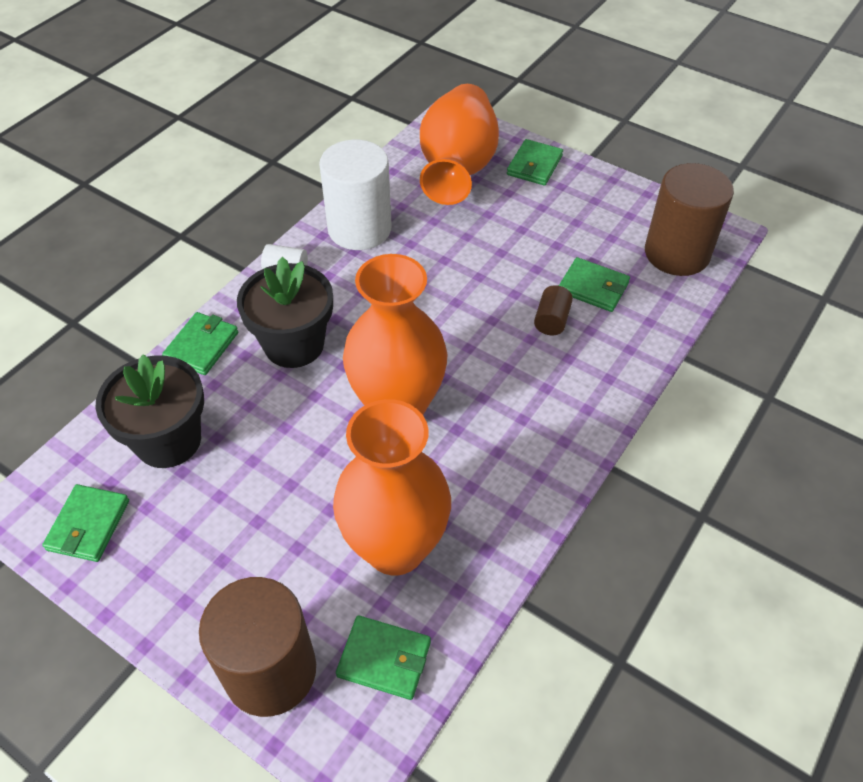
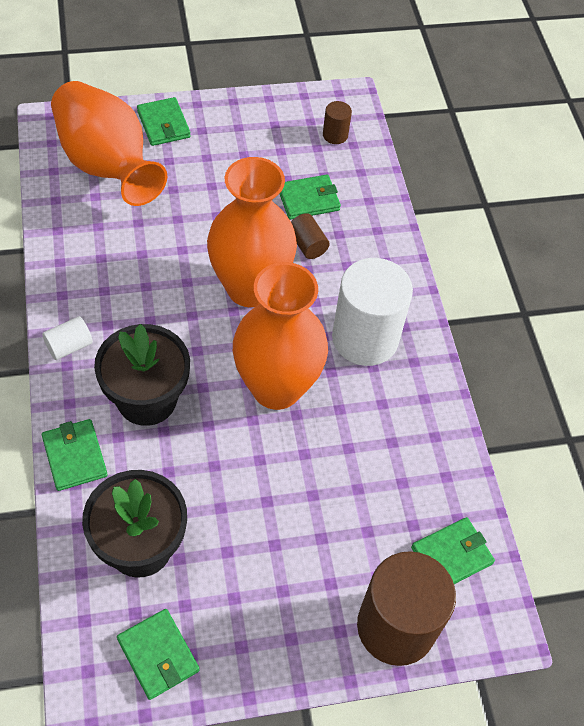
camera: 50 degrees left, 5 degrees up
(359, 229) = (86, 269): white cylinder -> white cylinder (365, 338)
(395, 548) = (381, 483): orange vase -> orange vase (250, 288)
(677, 253) = (335, 135): brown cylinder -> brown cylinder, size x0.44

